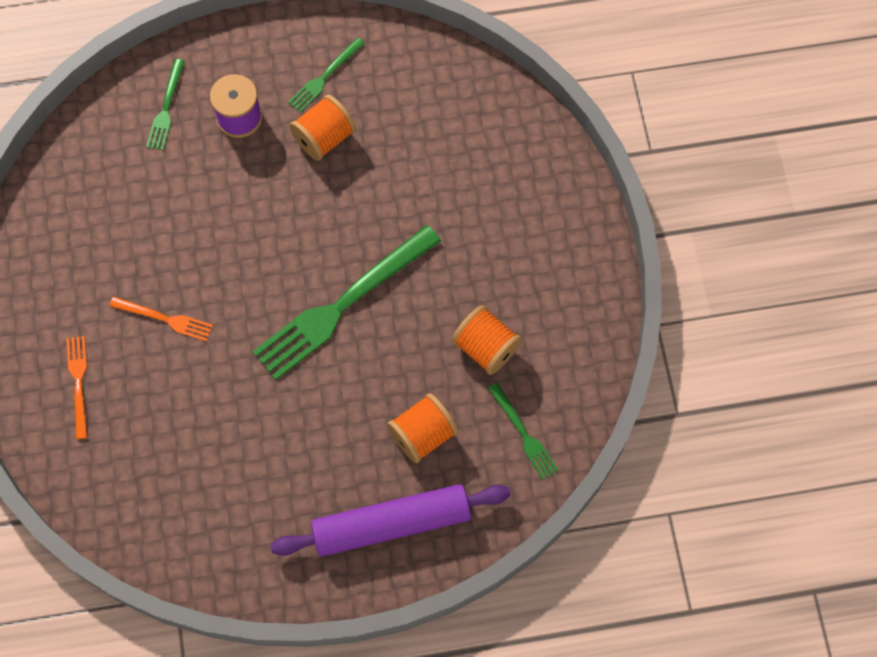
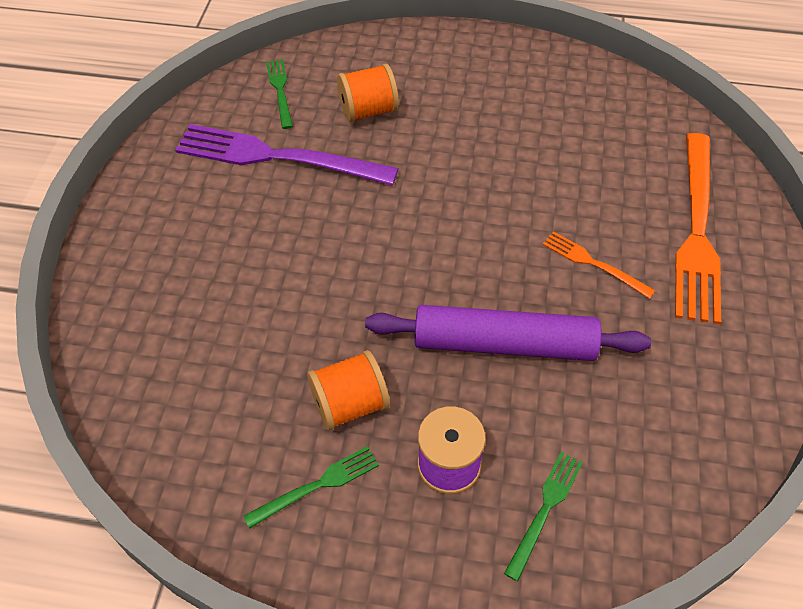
camera: 160 degrees left, 15 degrees down
(78, 382) = (696, 231): orange fork -> orange fork, size x2.08
(342, 305) = (400, 226): green fork -> none
(391, 523) = (423, 63): purple rolling pin -> purple rolling pin (504, 344)
(485, 348) = (277, 157): orange spool -> purple fork

